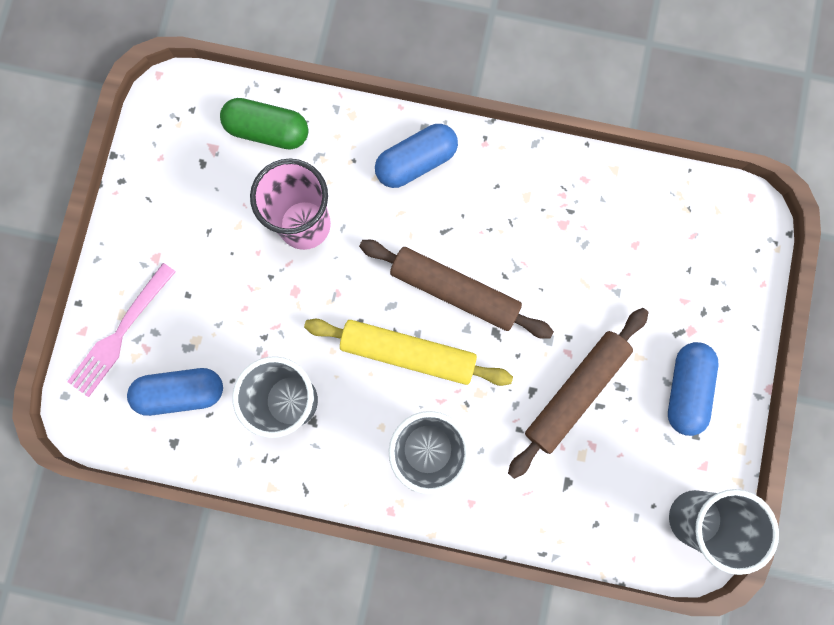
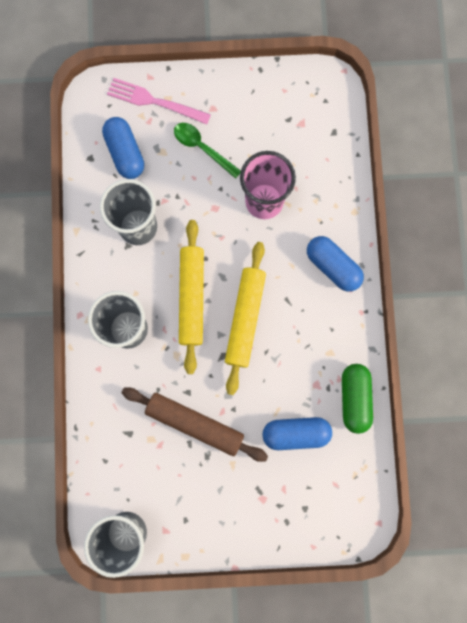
camera: 75 degrees right, 0 degrees up
(207, 286) = (202, 148): none -> green spoon
(268, 130) = (325, 156): green capsule -> green capsule (354, 398)
(455, 291) = (245, 319): brown rolling pin -> yellow rolling pin
(686, 389) = (218, 505): blue capsule -> blue capsule (296, 433)

